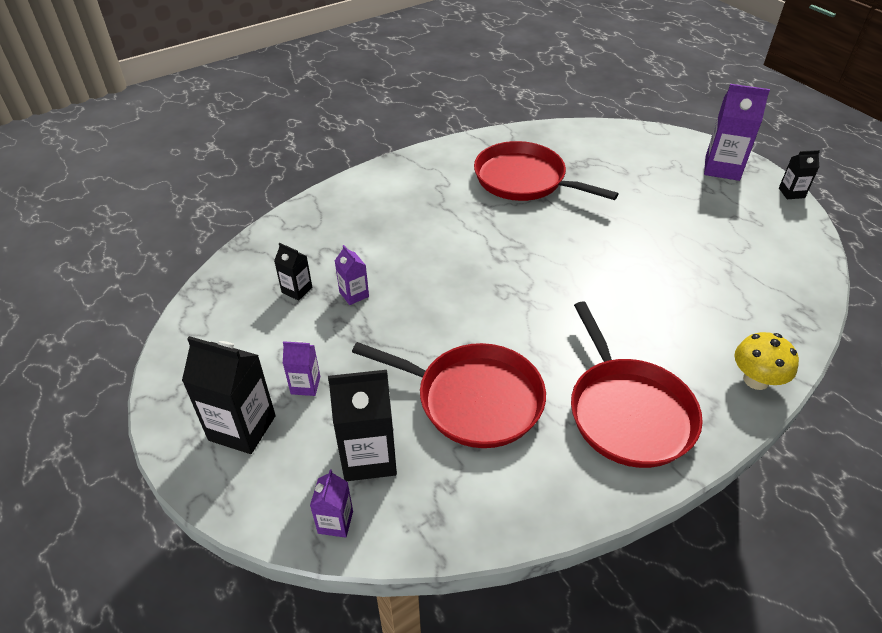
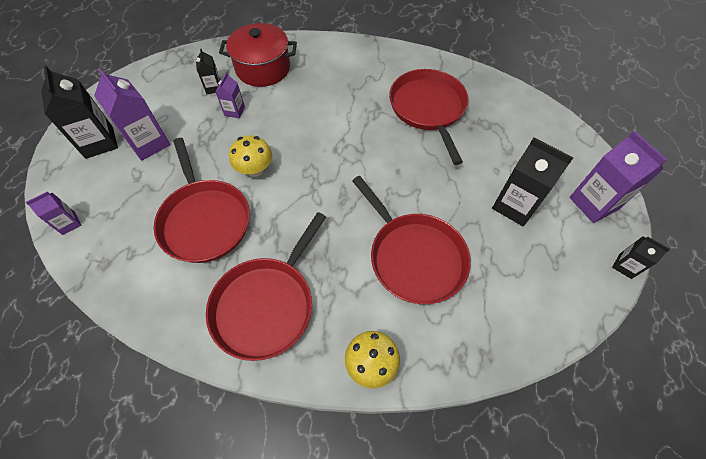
camera: 45 degrees right, 15 degrees up
(305, 385) = (149, 143): purple carton -> purple carton, size x1.87
(324, 241) = (263, 68): none -> red pot
(369, 456) = (122, 205): black carton -> black carton (515, 206)
(453, 325) = (255, 169): none -> yellow mushroom
(673, 288) = (414, 257): none -> red pan

